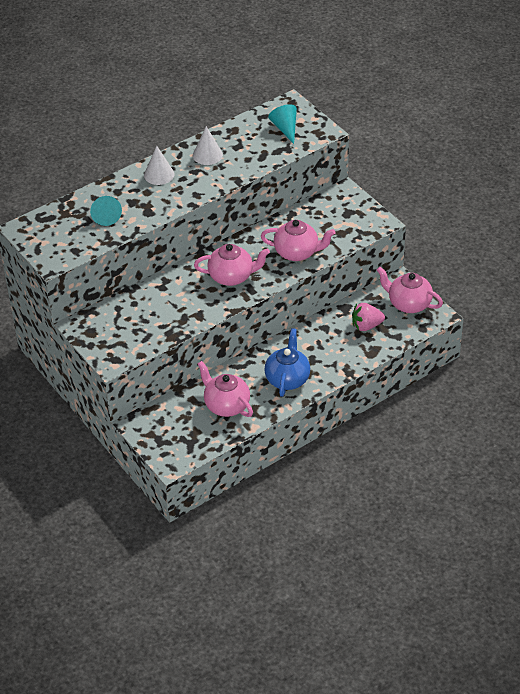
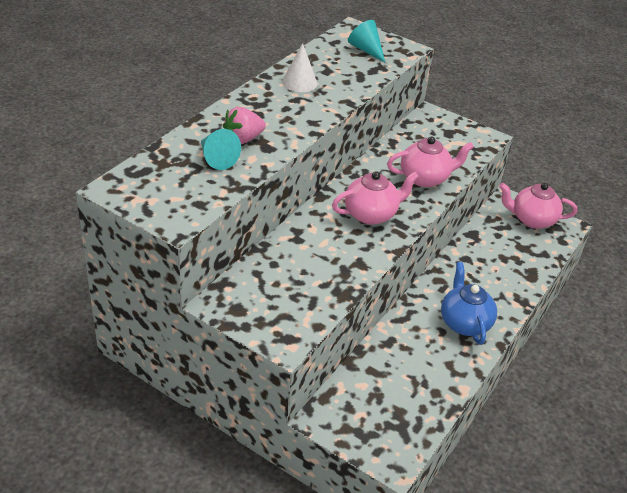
camera: 25 degrees left, 5 degrees down
(159, 174) = (256, 107): white cone -> none
(226, 405) = (415, 369): pink teapot -> none
(366, 326) = (507, 249): pink strawberry -> pink strawberry (243, 139)

